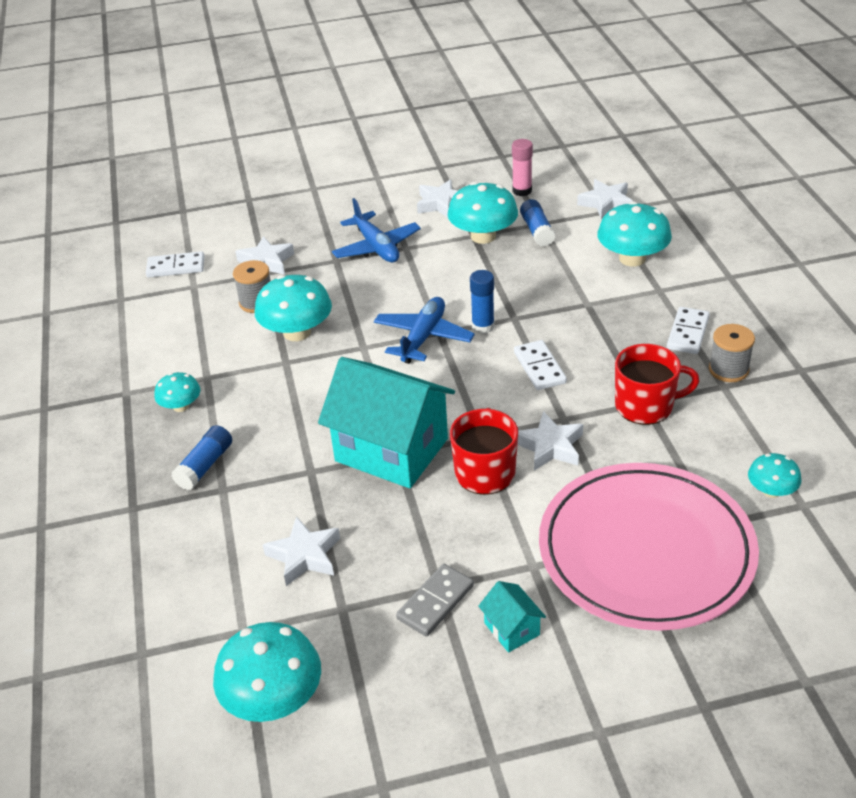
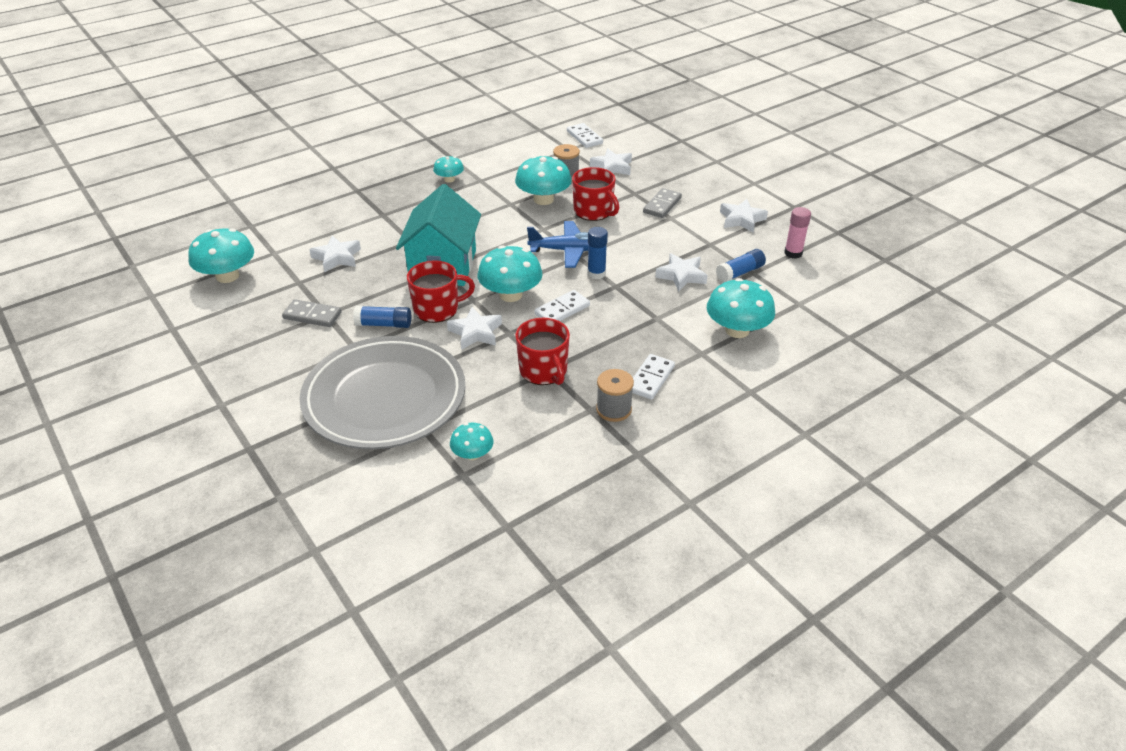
camera: 65 degrees right, 0 degrees up
(205, 466) = (400, 203): blue glue stick -> blue glue stick (384, 324)
(353, 299) = (593, 211): none -> red mug
(376, 247) = (662, 205): blue plane -> grey domino
(483, 236) = (712, 248): turquoise mushroom -> turquoise mushroom (510, 295)
(512, 629) = (297, 351): turquoise house -> none
(606, 203) = (811, 301): white star -> white star (681, 276)
(646, 551) = (384, 397): pink plate -> grey plate
(688, 333) = (651, 379): white domino -> white domino turned 60 degrees counterclockwise

